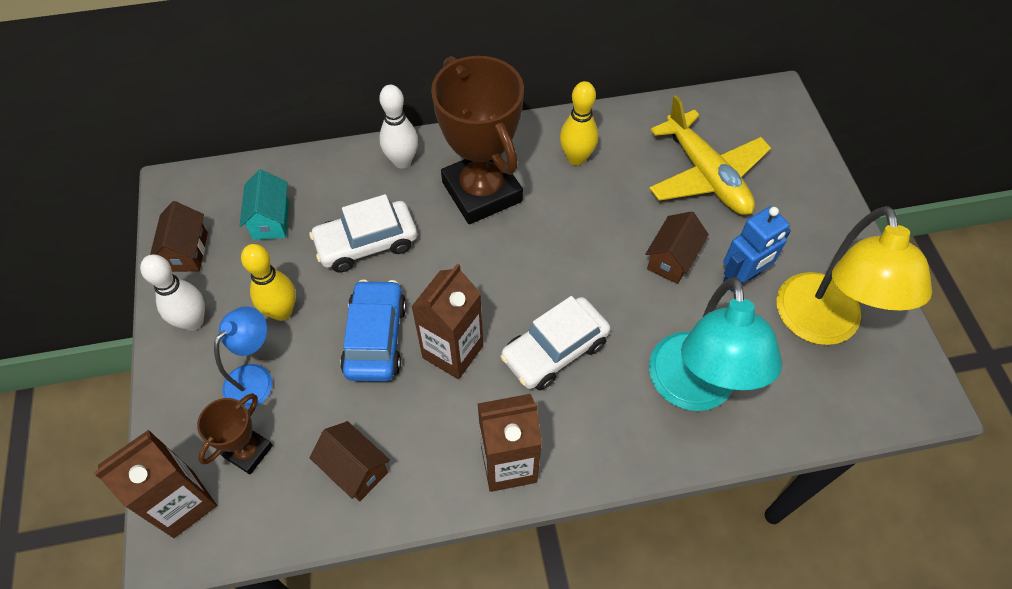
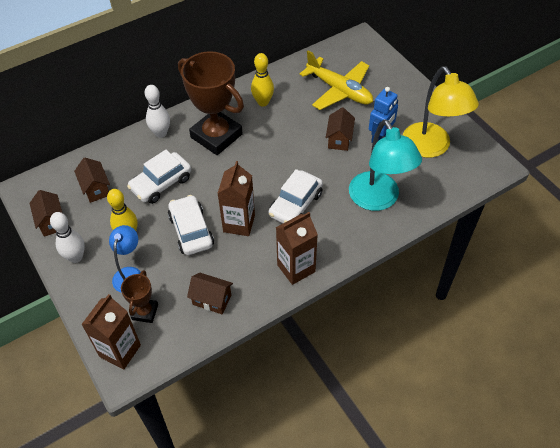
camera: 20 degrees left, 5 degrees down
(271, 220) = (96, 188): turquoise house -> brown house
(375, 338) = (191, 231): blue car -> white car

